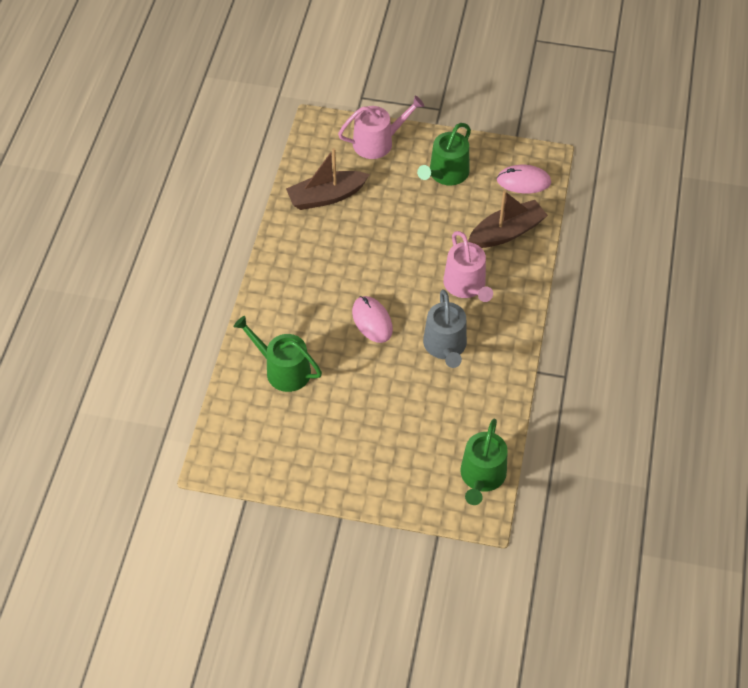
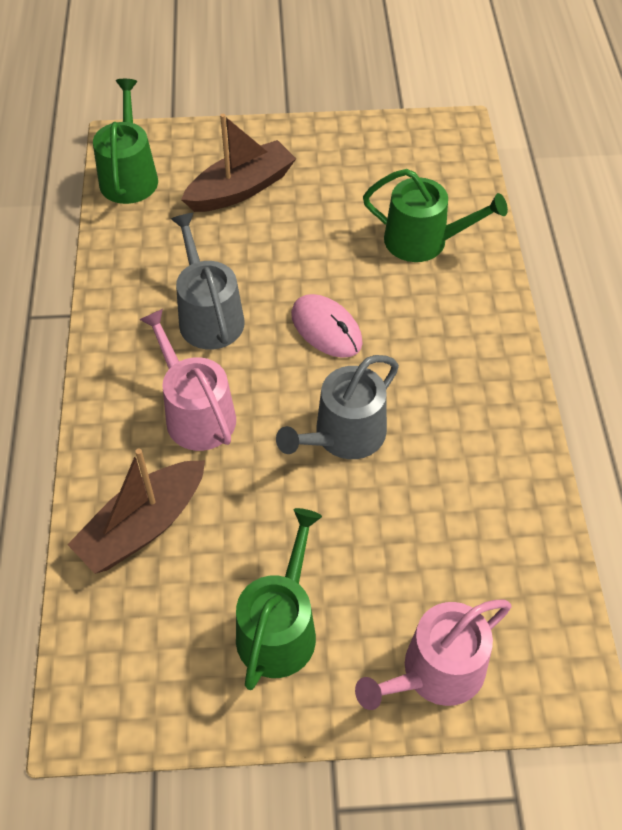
camera: 165 degrees right, 0 degrees up
(326, 196) = (481, 522): brown boat -> brown boat (241, 189)
(384, 254) = (343, 436): none -> grey watering can
(523, 181) = (125, 647): pink mouse -> none

